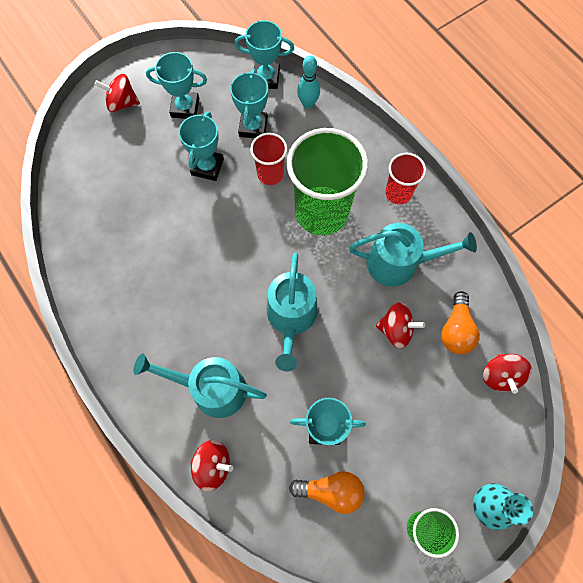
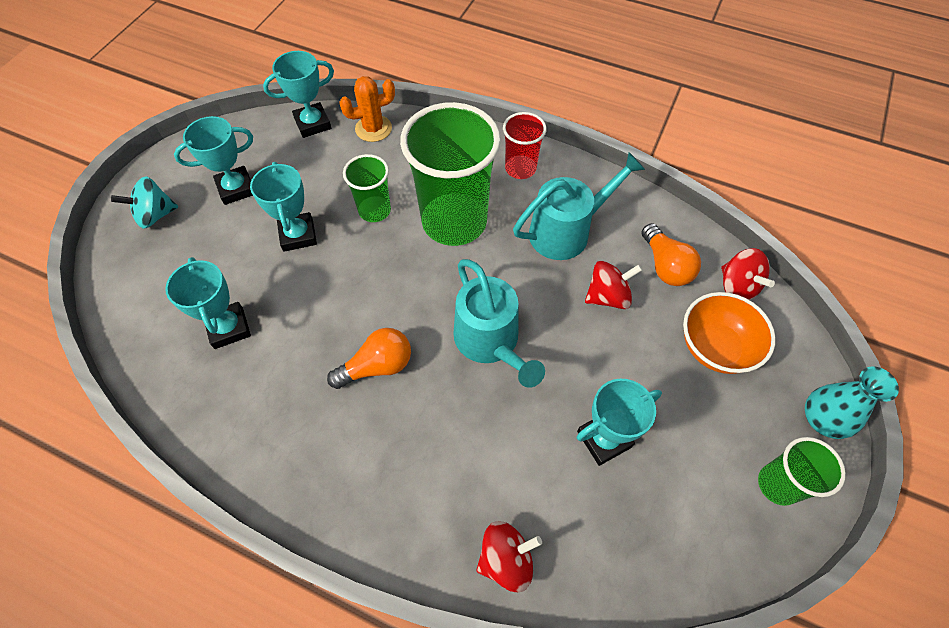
camera: 30 degrees left, 10 degrees down
(122, 103) = (155, 215): red spinning top -> turquoise spinning top
(212, 389) = (449, 469): turquoise watering can -> none
(253, 127) = (327, 174): turquoise trophy -> turquoise trophy (229, 328)
(270, 174) = (374, 210): red cup -> green cup
(308, 104) = (373, 129): turquoise bowling pin -> orange cactus
(331, 491) = (658, 504): orange light bulb -> orange light bulb (377, 366)
(448, 411) = (715, 347): none -> orange bowl

